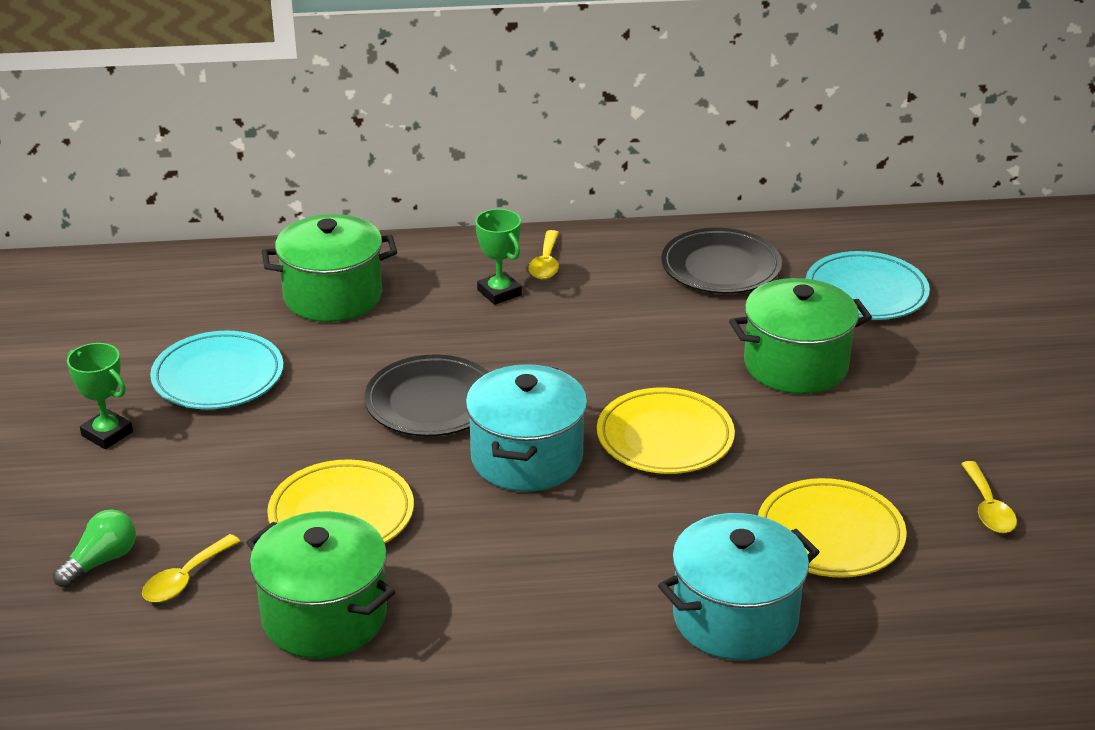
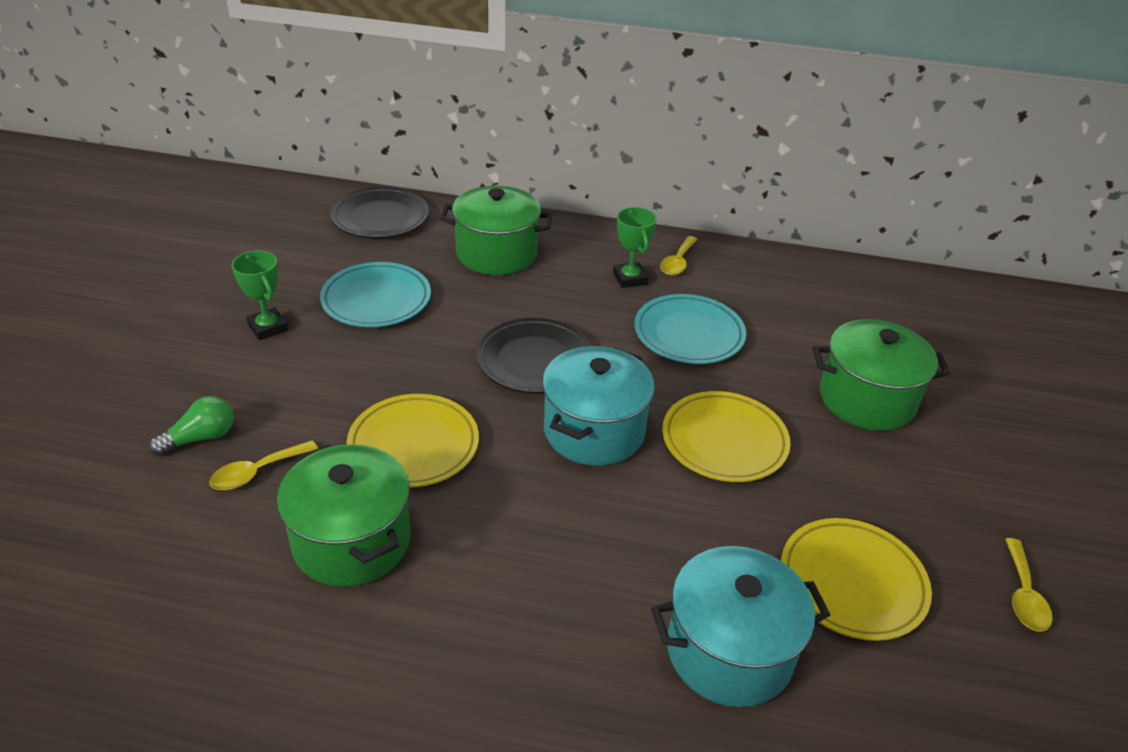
camera: 15 degrees right, 5 degrees up
(720, 267) = (825, 296): black plate -> black plate (380, 218)
(866, 292) = (950, 346): turquoise plate -> turquoise plate (689, 334)

